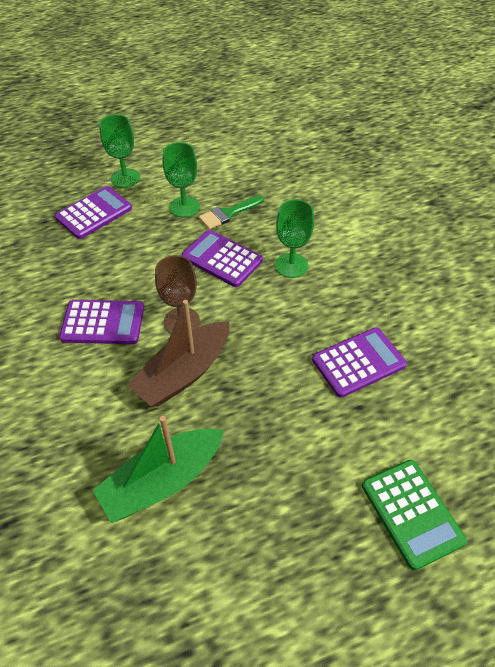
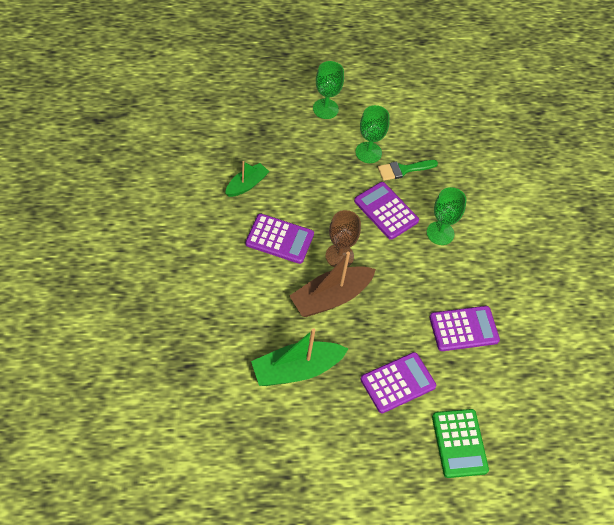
camera: 10 degrees right, 5 degrees up
(50, 274) = (246, 185): none -> green boat
(94, 213) = (292, 137): purple calculator -> purple calculator (398, 383)

